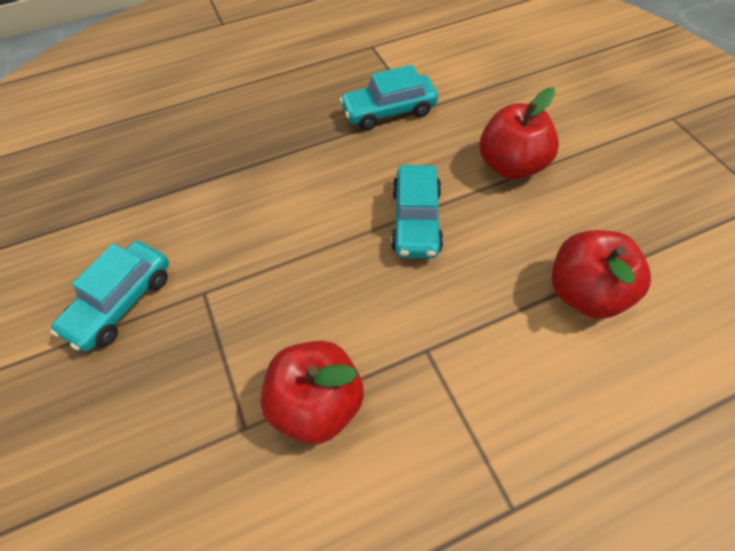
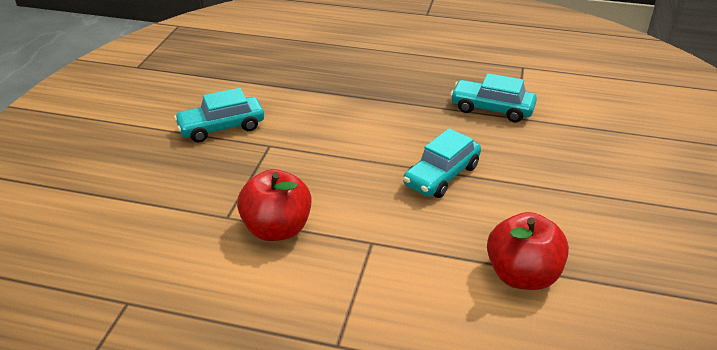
camera: 35 degrees right, 20 degrees down
(511, 165) = (551, 180): red apple -> none

